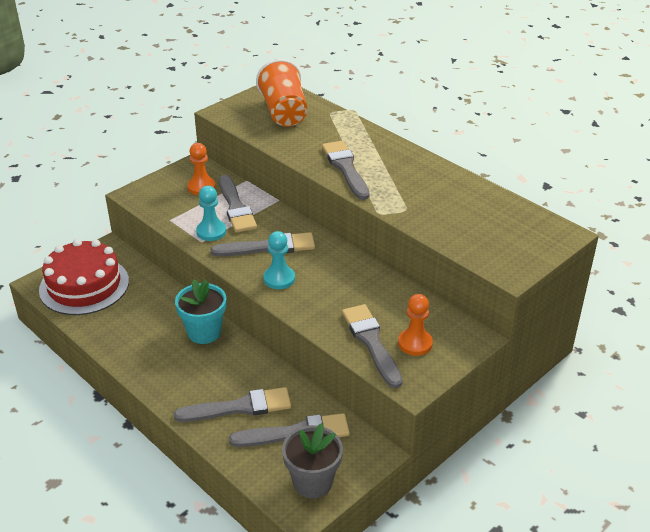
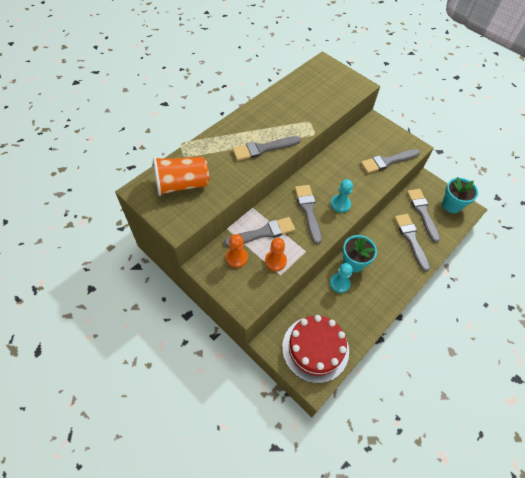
camera: 95 degrees left, 20 degrees up
(211, 232) = (294, 246): turquoise pawn -> turquoise pawn (339, 283)
(312, 482) = (451, 205): grey flower pot -> turquoise flower pot
(415, 343) = (384, 144): orange pawn -> orange pawn (275, 261)

